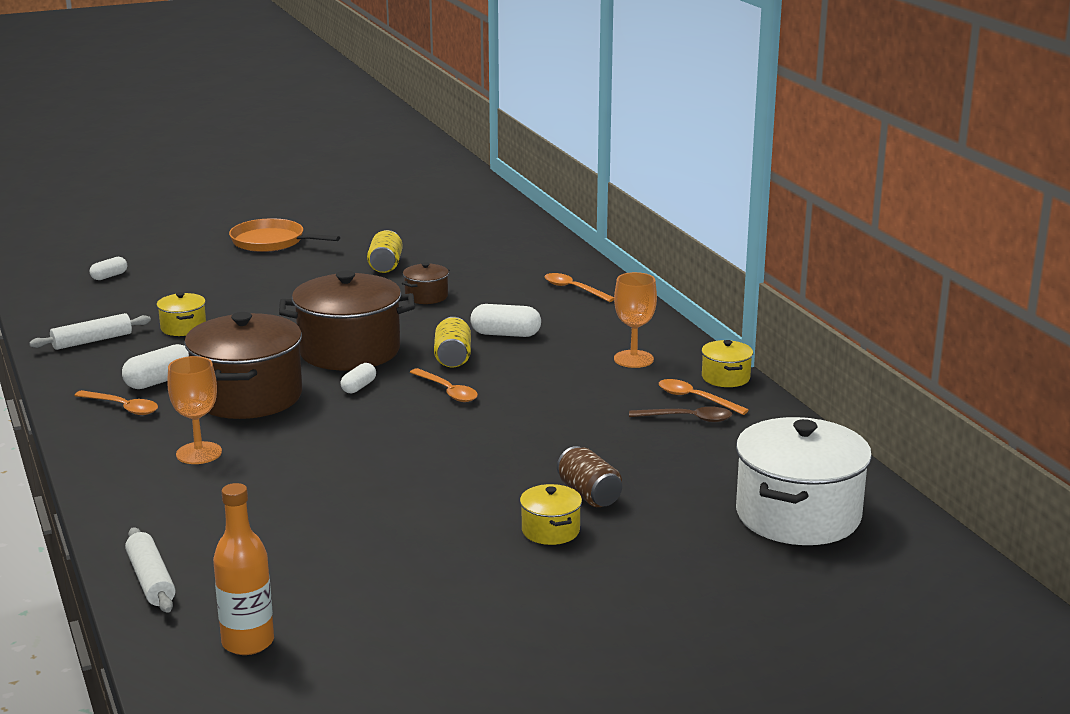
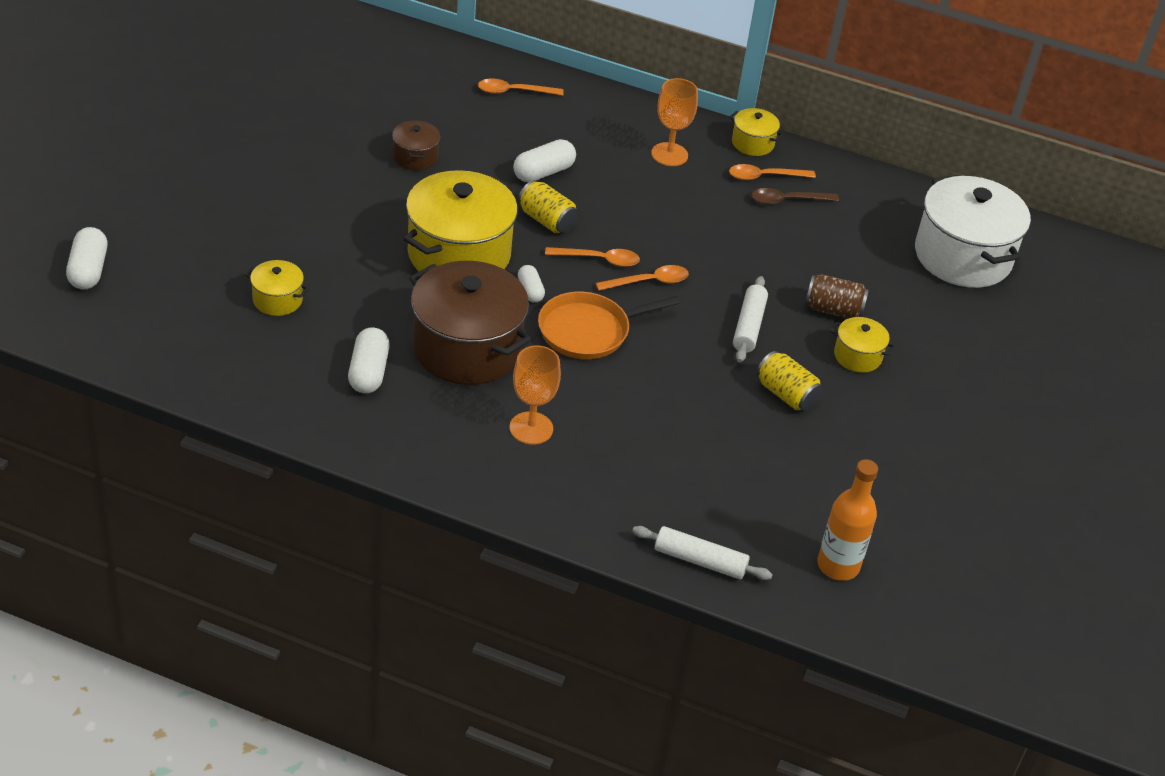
camera: 50 degrees left, 20 degrees up
(92, 341) = (225, 359): white rolling pin -> white rolling pin (749, 326)
(109, 276) = (88, 270): white capsule -> white capsule, size x1.61
(122, 407) = (390, 418): orange spoon -> orange spoon (648, 282)
(271, 242) = (163, 148): orange pan -> orange pan (588, 331)
(349, 351) = (459, 254): brown pot -> yellow pot
(385, 265) = (319, 133): yellow can -> yellow can (786, 394)
(687, 419) = (787, 200): brown spoon -> brown spoon turned 150 degrees counterclockwise

